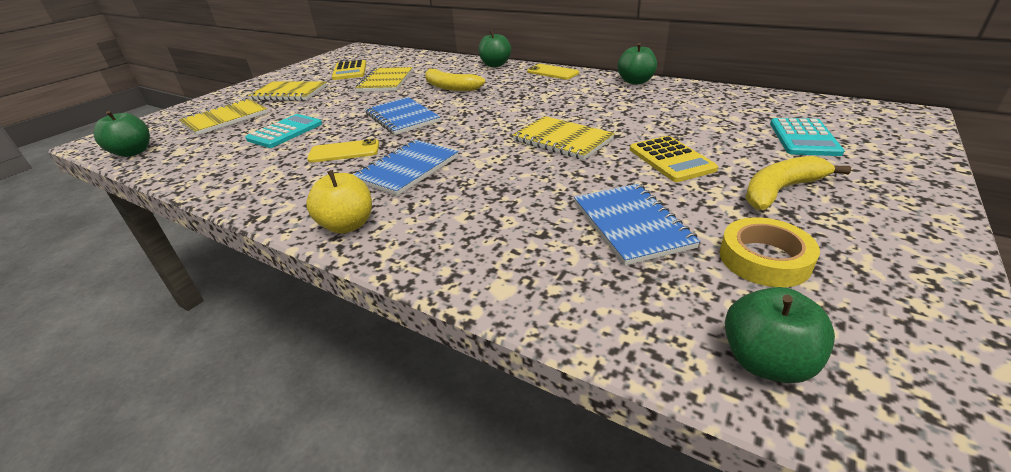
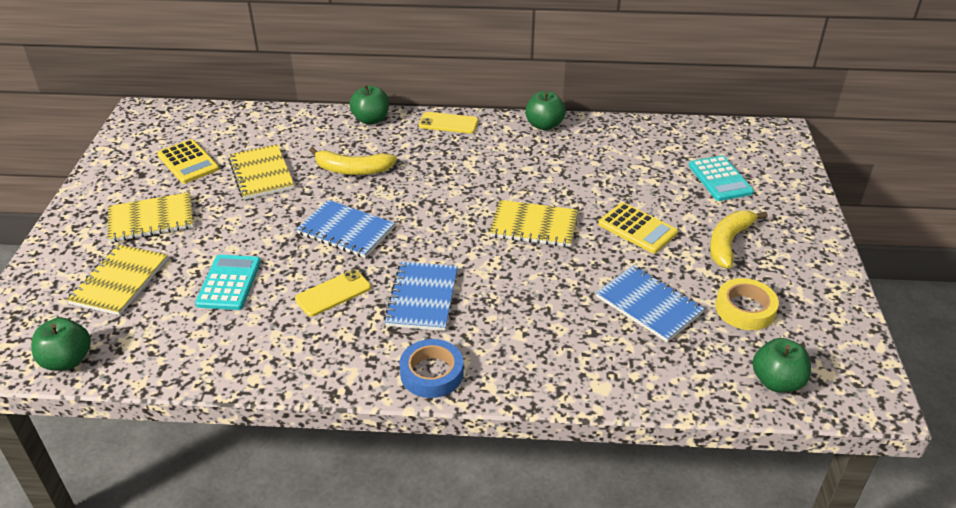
camera: 30 degrees left, 5 degrees up
(347, 225) = (432, 373): yellow apple -> blue tape

